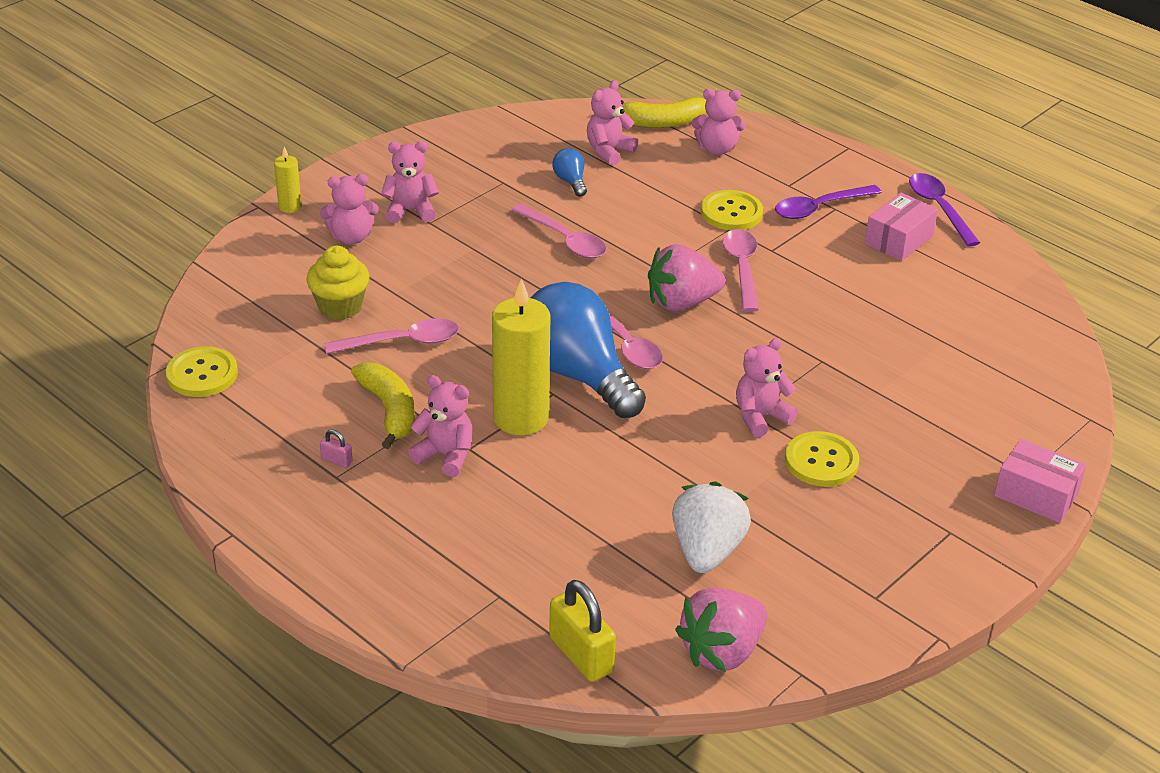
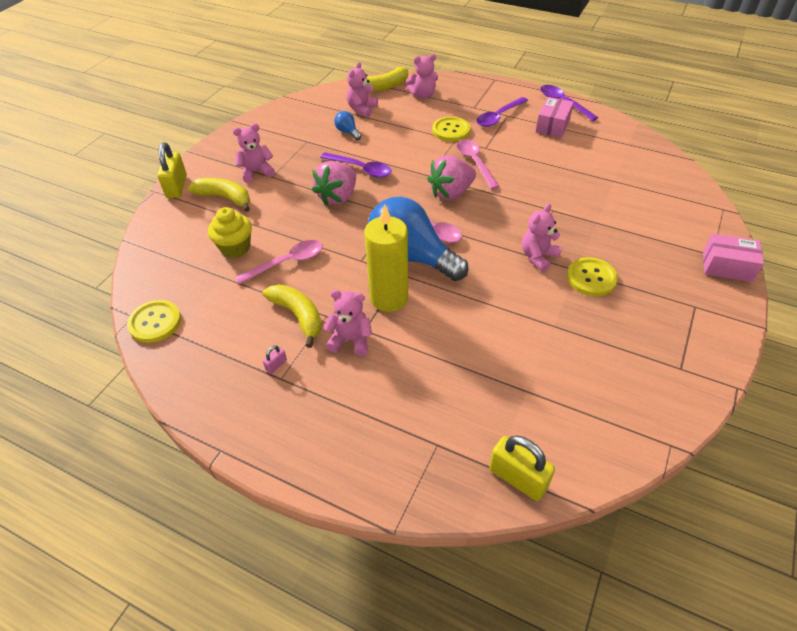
camera: 15 degrees left, 10 degrees up
(290, 207) = (177, 186): yellow candle -> yellow padlock
(336, 460) = (276, 365): pink padlock -> pink padlock turned 60 degrees counterclockwise
(351, 237) = (225, 198): pink teddy bear -> yellow banana
(565, 240) = (361, 169): pink spoon -> purple spoon
(707, 551) = (557, 364): white strawberry -> none
(722, 651) = (610, 443): pink strawberry -> pink strawberry (338, 197)

